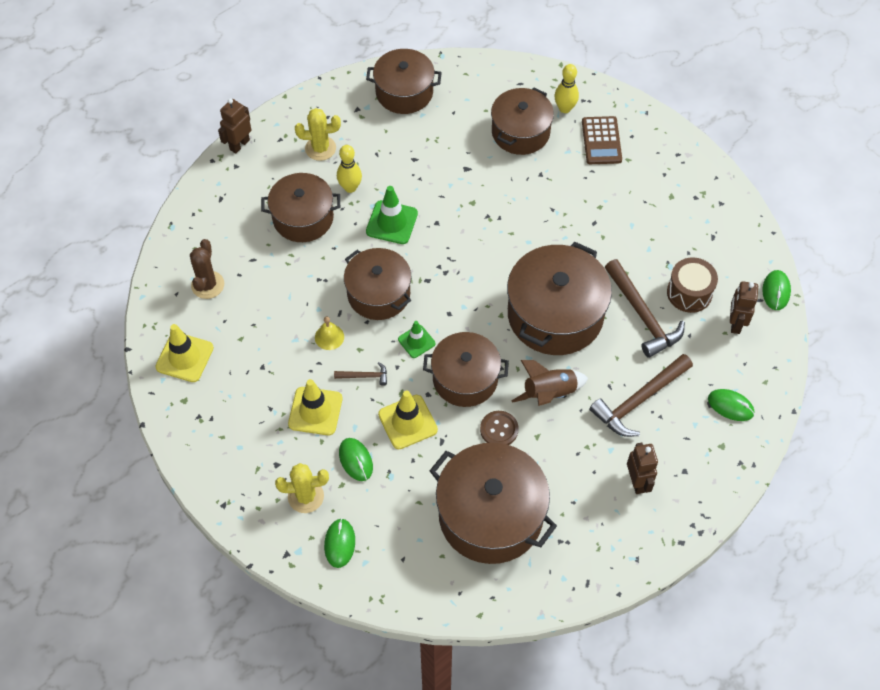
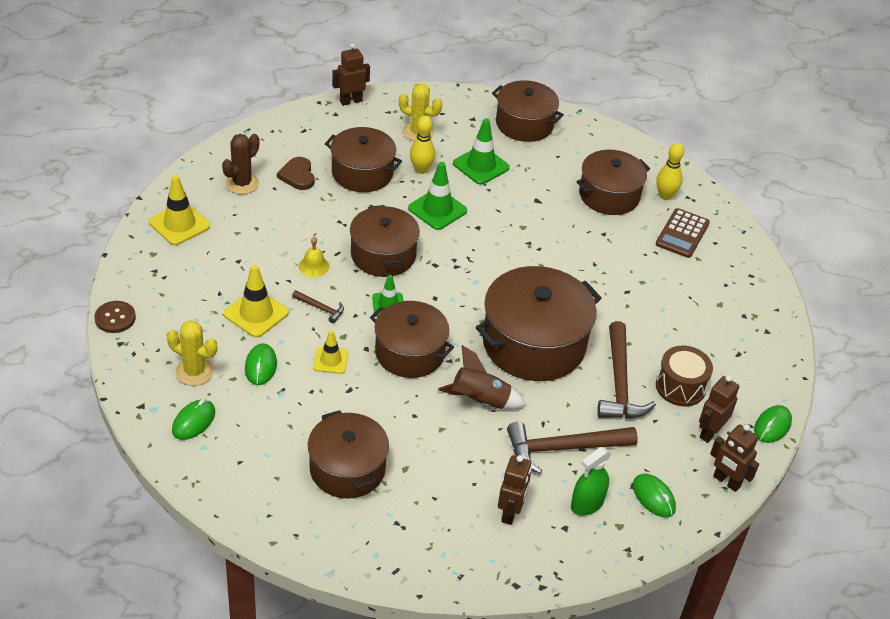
camera: 25 degrees right, 15 degrees down
(250, 250) = (297, 175): none -> brown heart
(397, 156) = (481, 166): none -> green traffic cone
(407, 422) = (330, 360): yellow traffic cone -> yellow traffic cone, size x0.63
(490, 515) = (347, 469): brown pot -> brown pot, size x0.66
(499, 429) = (409, 406): brown button -> brown button (115, 318)
(687, 440) = (587, 504): none -> green spray bottle
(773, 361) = (726, 481): none -> brown robot

